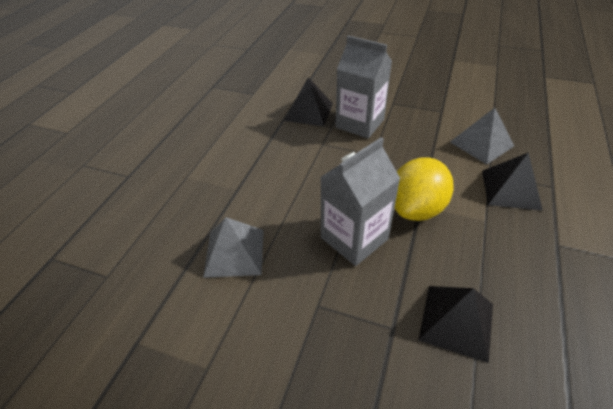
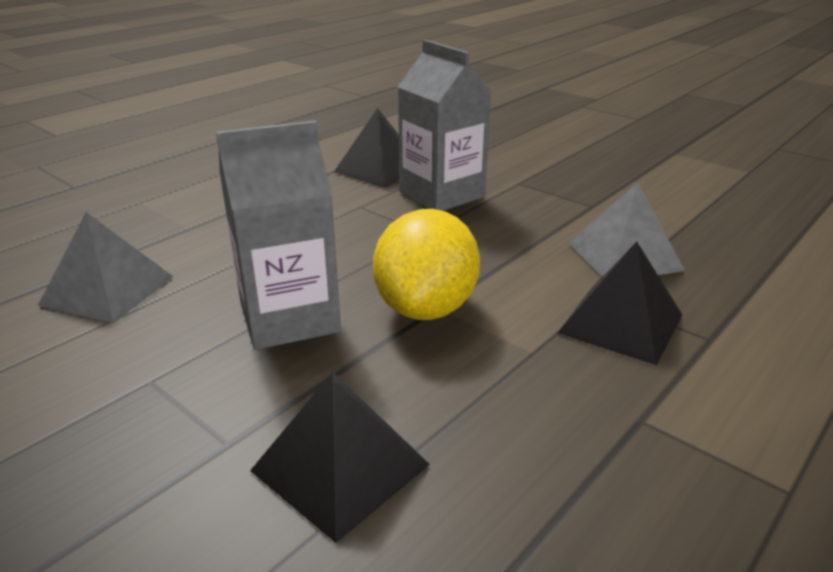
camera: 20 degrees right, 15 degrees down
(416, 208) = (426, 308): yellow lemon -> yellow lemon turned 45 degrees counterclockwise

